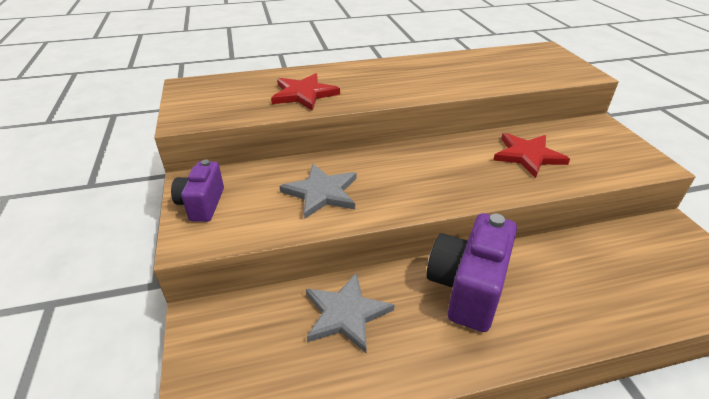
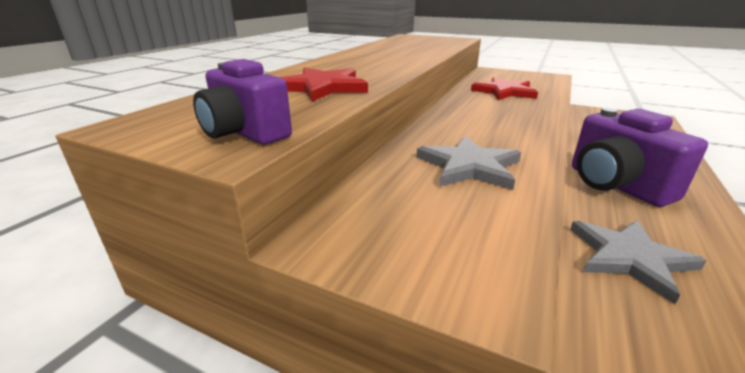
camera: 50 degrees left, 10 degrees down
(202, 204) = (398, 250): purple camera -> purple camera (245, 133)

